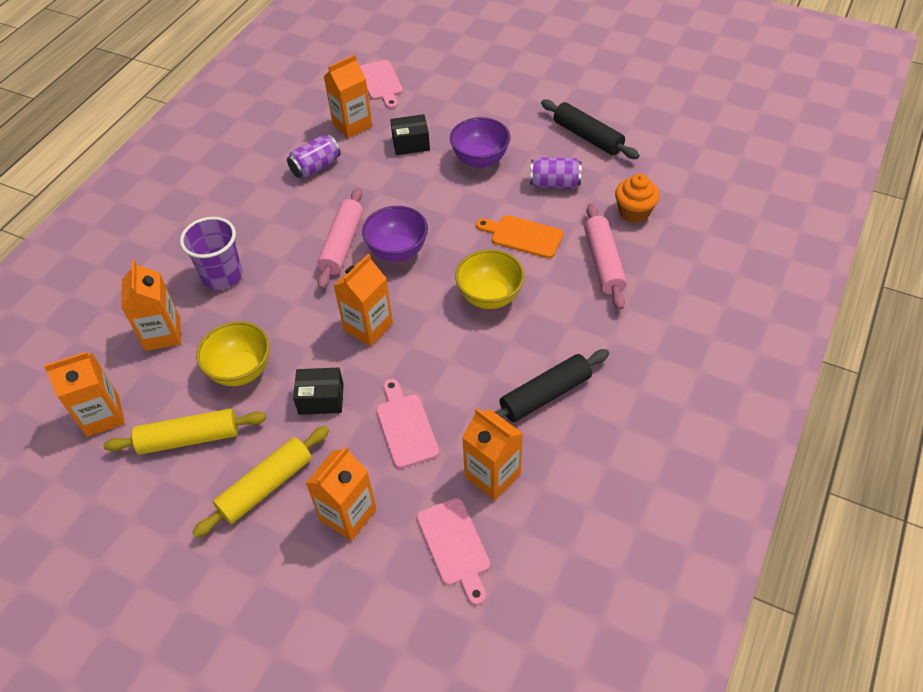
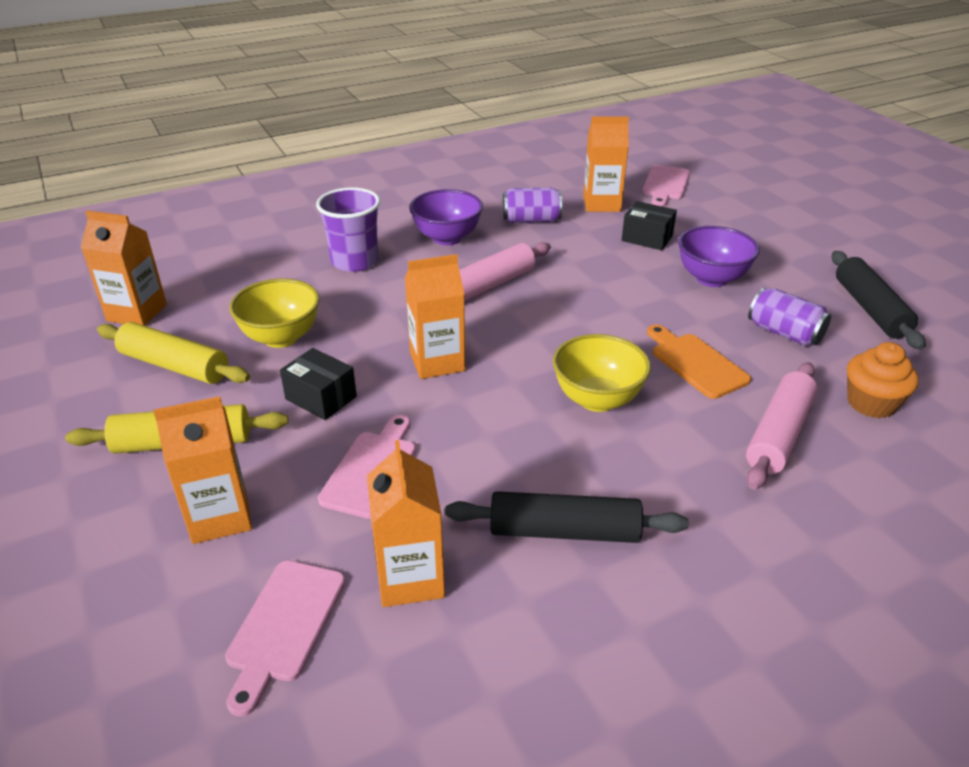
camera: 35 degrees right, 15 degrees down
(163, 334) = (255, 279): orange carton -> none
(397, 251) = (538, 314): purple bowl -> purple bowl (447, 238)

